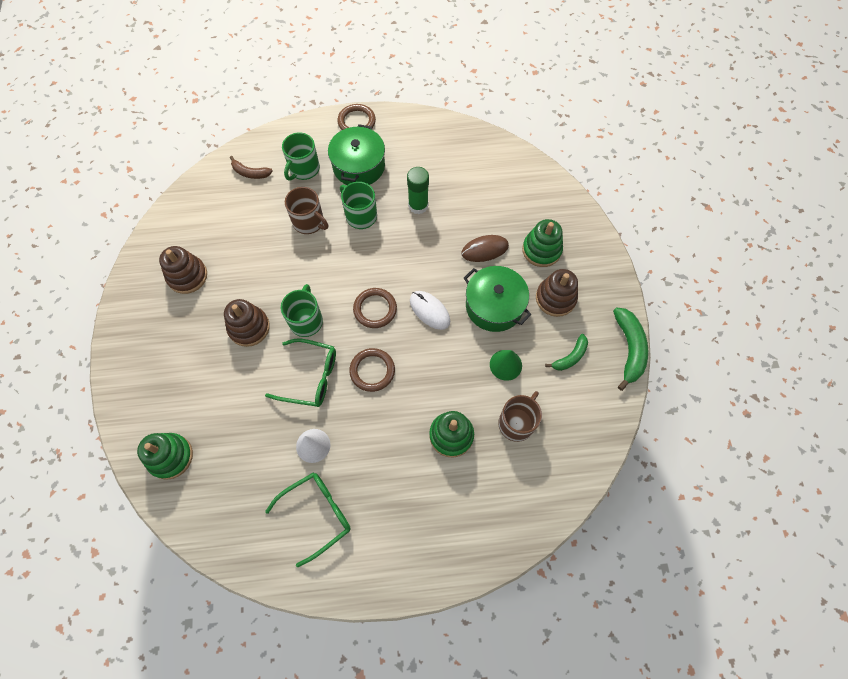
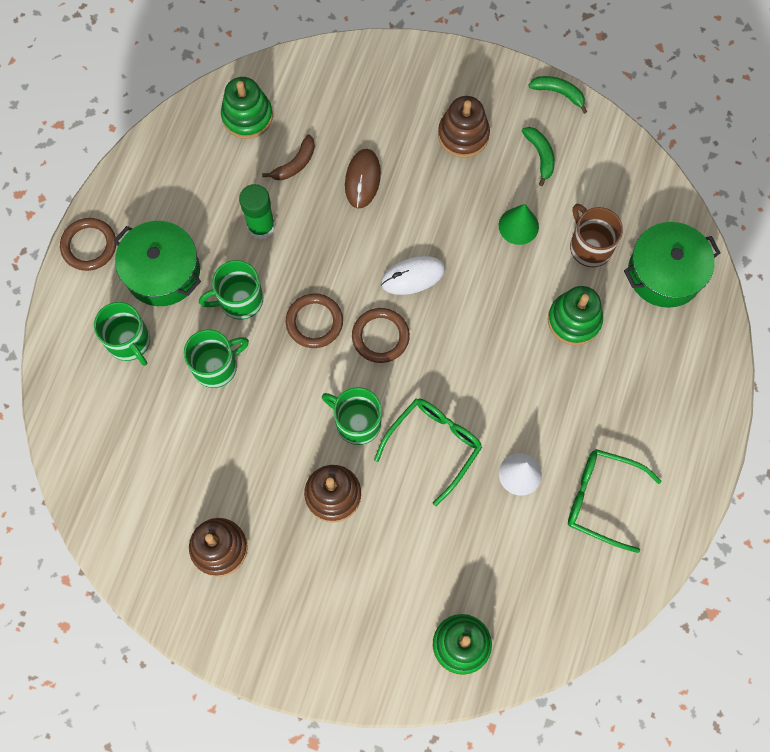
camera: 65 degrees left, 5 degrees up
(250, 173) = (97, 412): brown banana -> brown banana (295, 164)
(309, 222) = (216, 366): brown mug -> green mug
(317, 514) = (601, 499): green glasses -> green glasses turned 60 degrees counterclockwise
(372, 371) = (458, 372): brown ring -> brown ring (314, 322)
(494, 306) = (441, 204): green pot -> green pot (664, 273)
(541, 250) = (394, 119): green stacking toy -> green stacking toy (247, 116)
(629, 349) = (559, 93): green banana -> green banana, size x0.61

